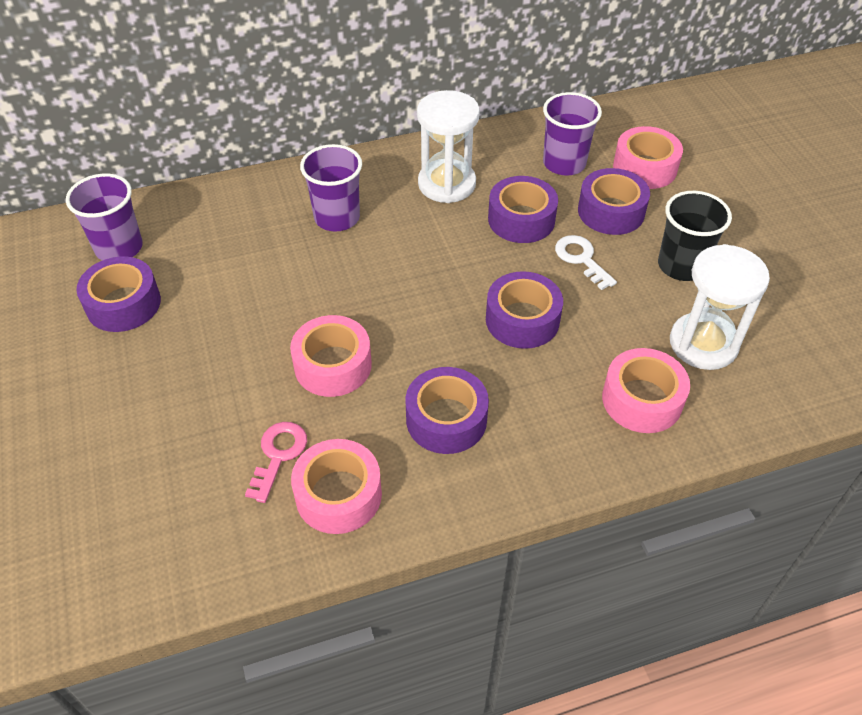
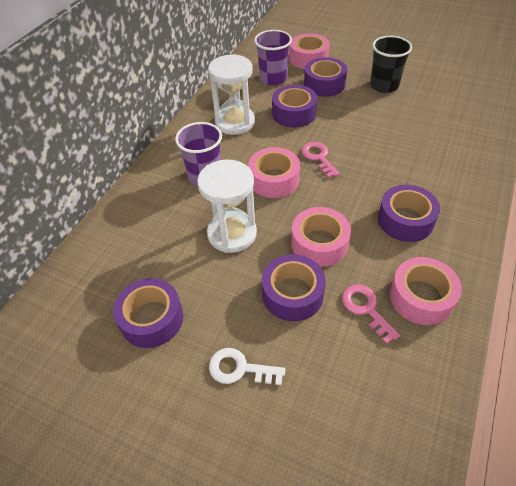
camera: 45 degrees left, 0 degrees up
(119, 248) = (96, 292): purple cup -> none
(468, 285) = (318, 157): none -> pink key
(522, 319) = (363, 153): purple tape -> purple tape (292, 294)
(581, 259) = (344, 111): white key -> white key (239, 368)
(642, 400) = (456, 146): pink tape -> pink tape (274, 180)
(703, 344) = (439, 108): white hourglass -> white hourglass (232, 233)

